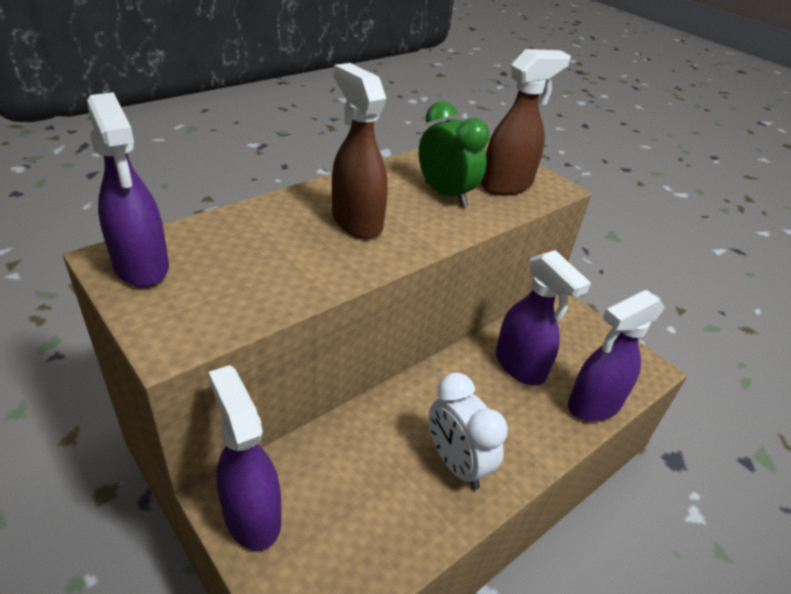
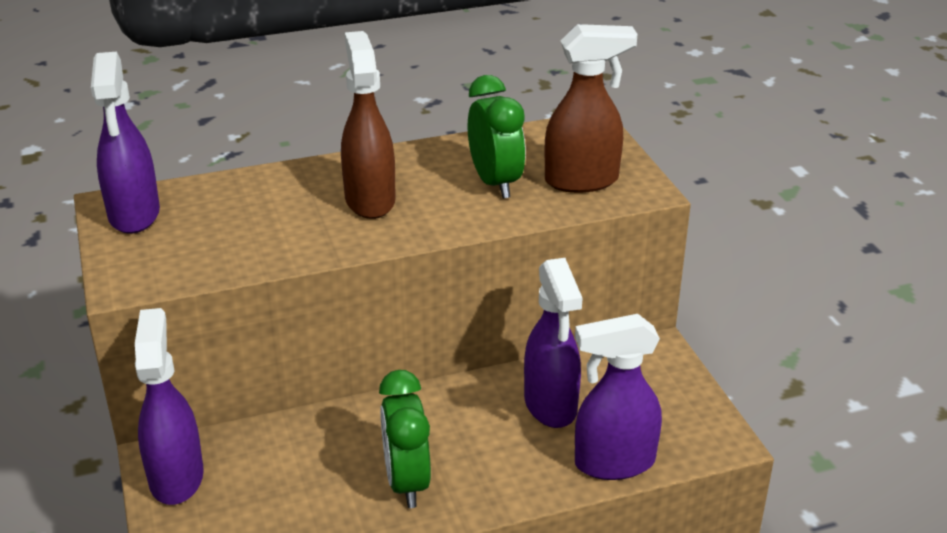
camera: 25 degrees right, 5 degrees down
(456, 464) = (407, 482): white clock -> green clock

